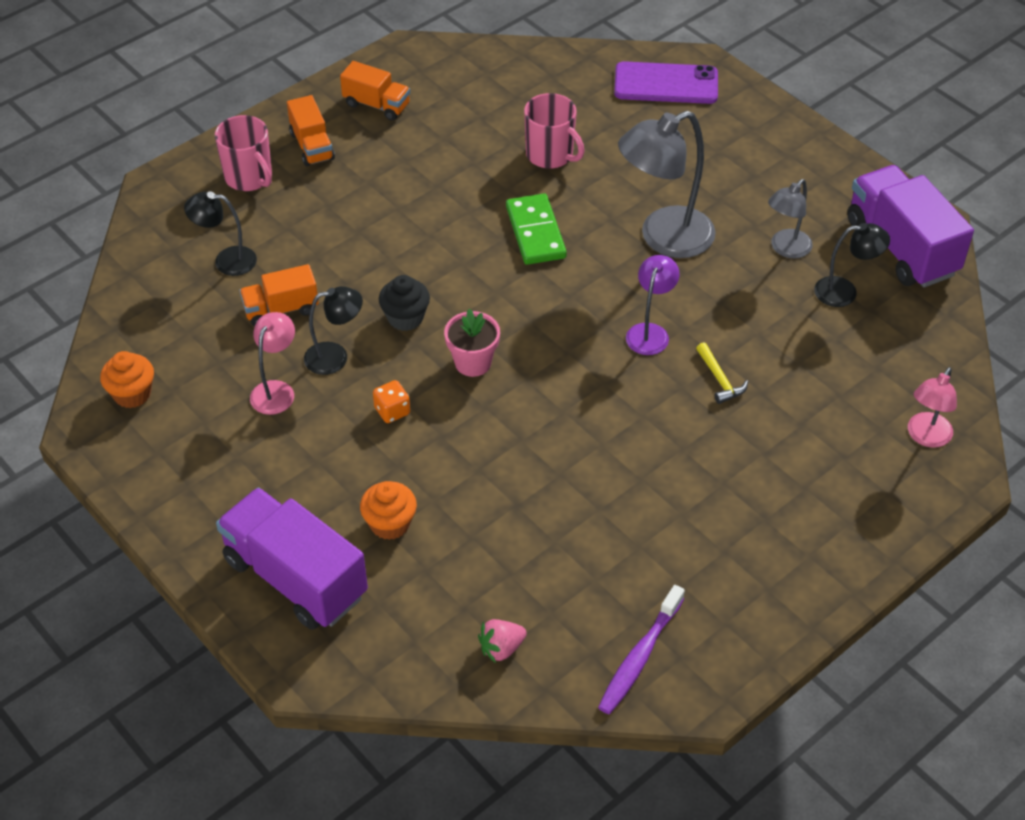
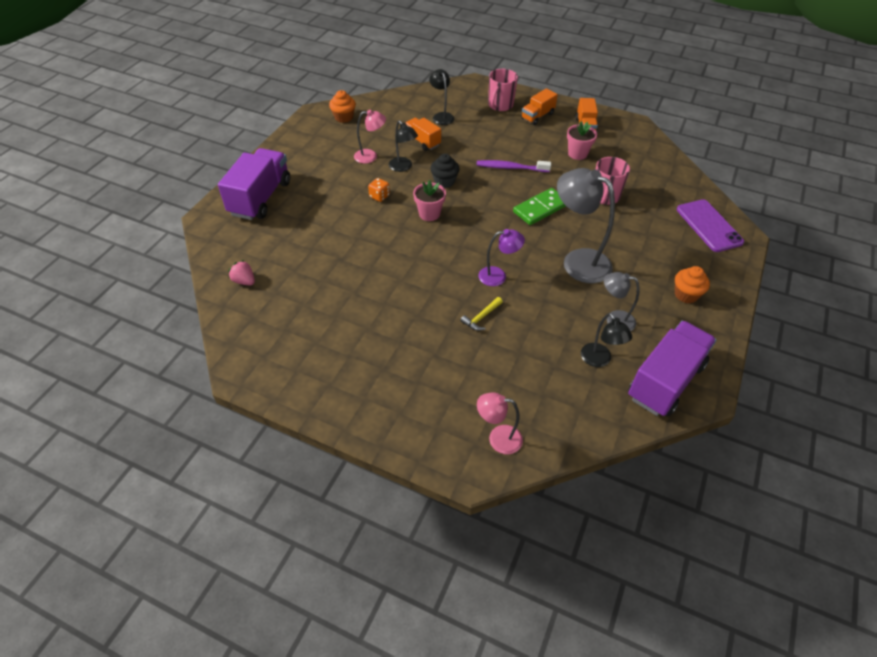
camera: 65 degrees right, 0 degrees up
(390, 524) = (307, 218): orange cupcake -> orange cupcake (686, 294)
(436, 141) = (577, 154): none -> pink flower pot
(639, 657) = (258, 338): purple toothbrush -> purple toothbrush (511, 168)

